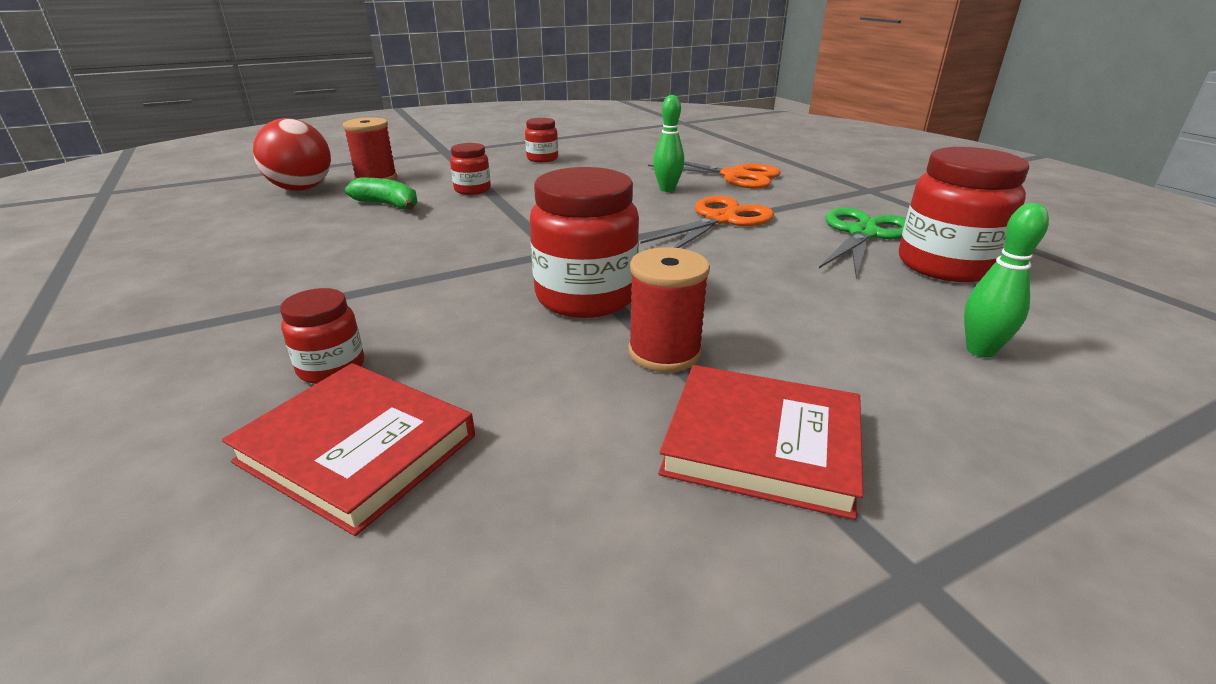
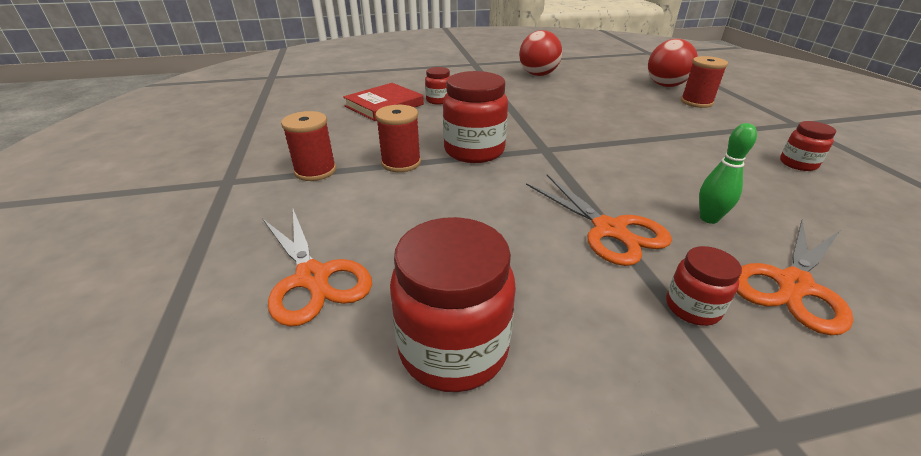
camera: 105 degrees right, 5 degrees up
(185, 273) = (538, 75): none -> red ball
(388, 205) = (637, 106): green banana -> none
(472, 190) = (678, 130): red jar -> red jar (692, 308)
(762, 444) = (315, 171): red book -> red spool
(862, 234) = (560, 321): green scissors -> none
(980, 350) = (313, 278): green bowling pin -> orange scissors

